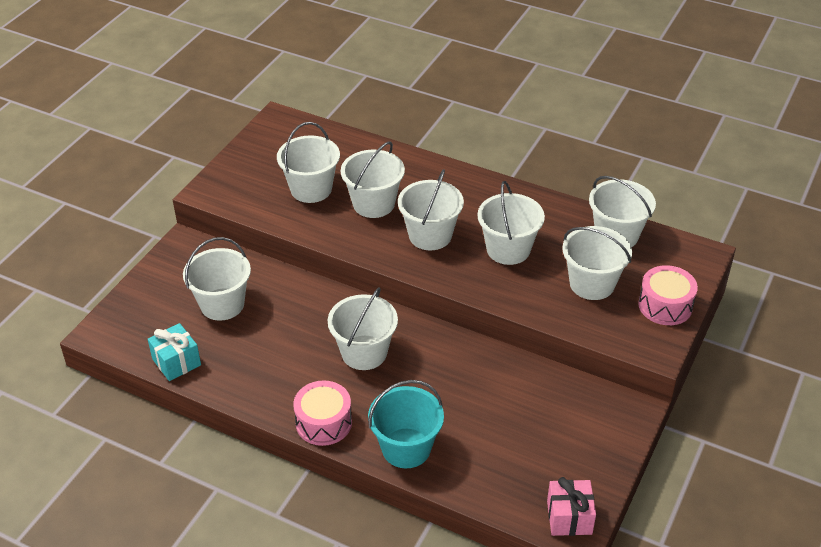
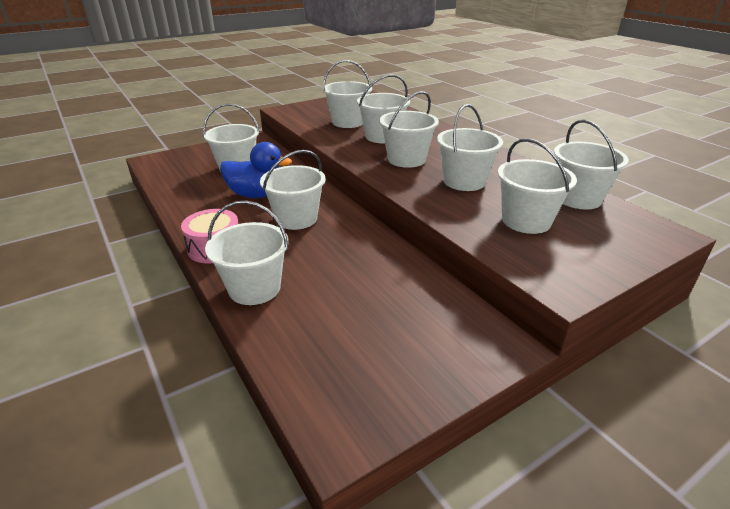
camera: 30 degrees right, 10 degrees down
(176, 362) = (171, 185): turquoise gift -> none
(290, 337) = (257, 195): none -> blue duck
(406, 448) = (254, 288): turquoise bucket -> white bucket
(569, 517) = (345, 419): pink gift -> none
(665, 305) = (598, 258): pink drum -> none

